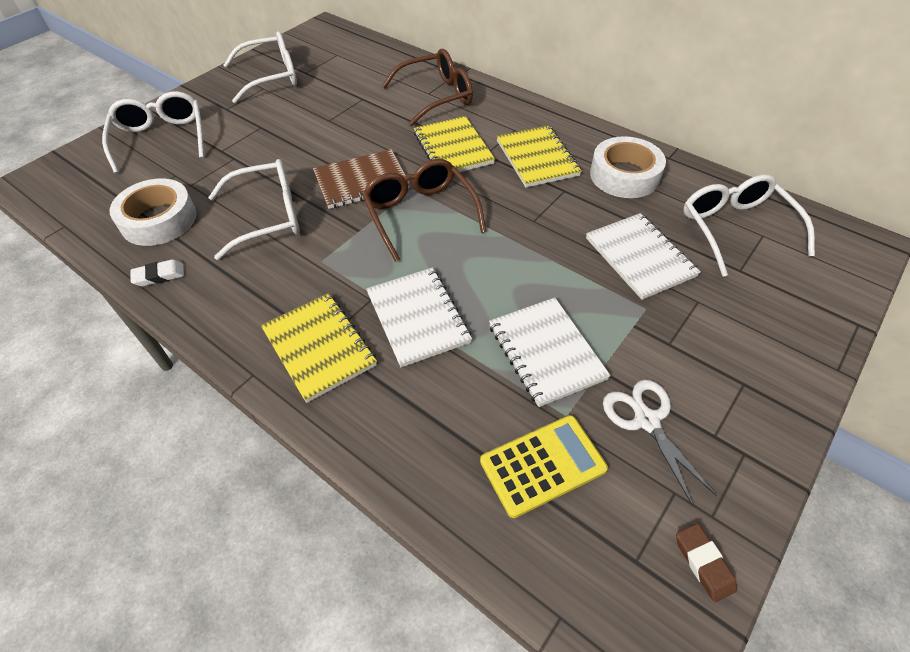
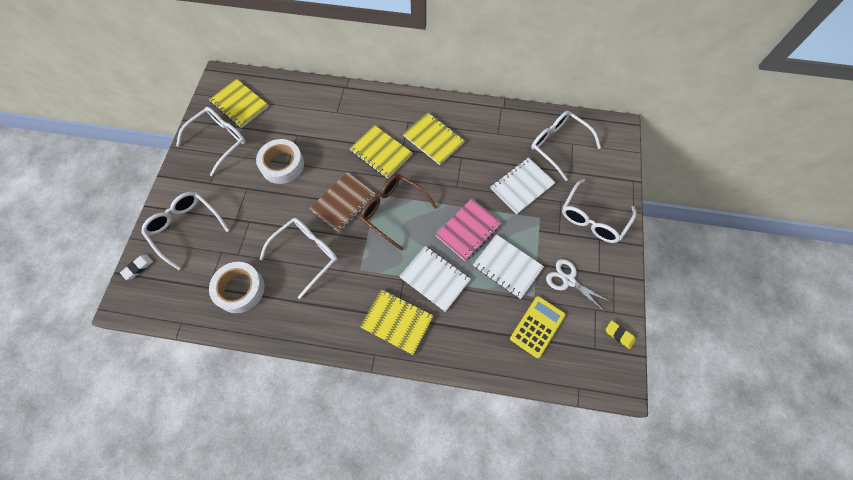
camera: 30 degrees left, 15 degrees up
(159, 276) = (274, 325): white eraser -> white eraser (138, 268)
(322, 53) = (239, 104): none -> yellow notebook
(436, 96) = (343, 113): brown glasses -> none
(514, 278) = (468, 230): none -> pink notebook
(624, 175) = (487, 132): white tape -> white tape (282, 165)
(640, 257) = (522, 186): white notebook -> white notebook turned 75 degrees counterclockwise
(703, 563) = (619, 335): brown eraser -> yellow eraser
(747, 347) = (593, 218): none -> white glasses

